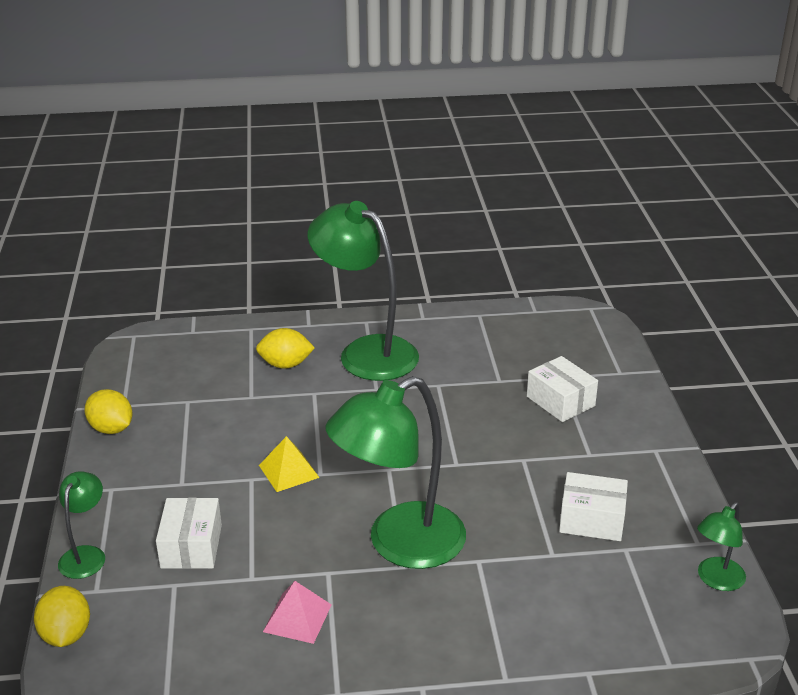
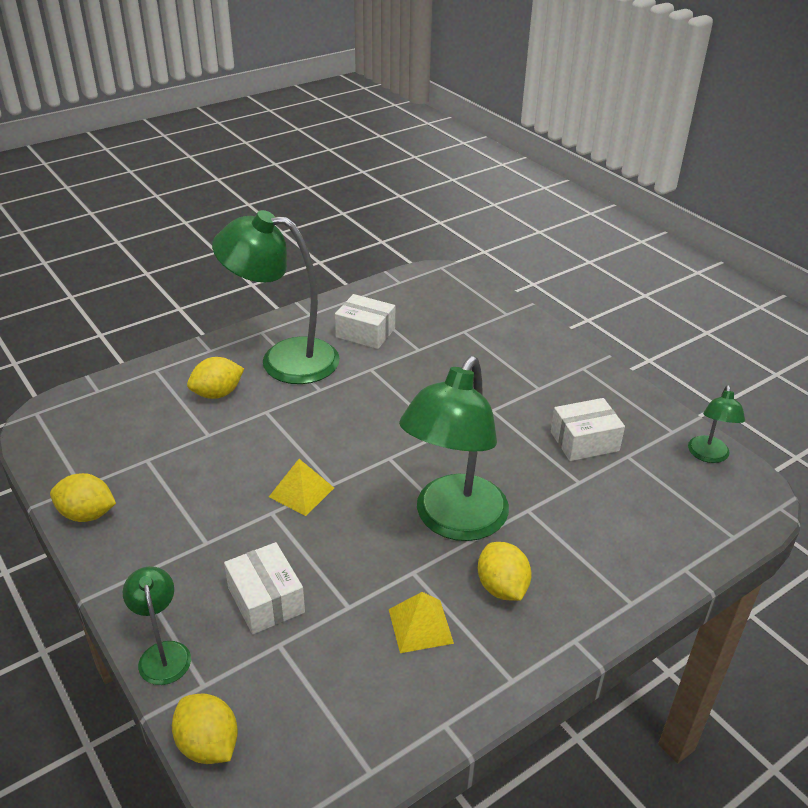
camera: 30 degrees left, 5 degrees up
(297, 618) = (420, 626): pink pyramid -> yellow pyramid
(395, 616) = (502, 587): none -> yellow lemon
(560, 401) = (481, 351): white box -> white box (365, 333)

